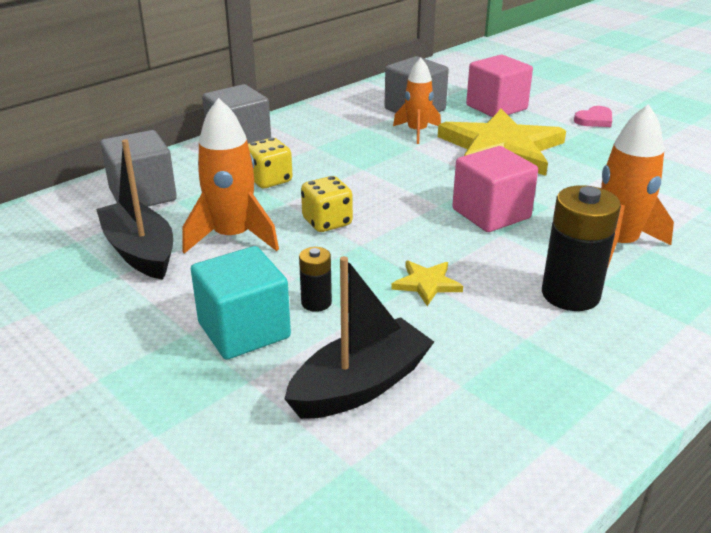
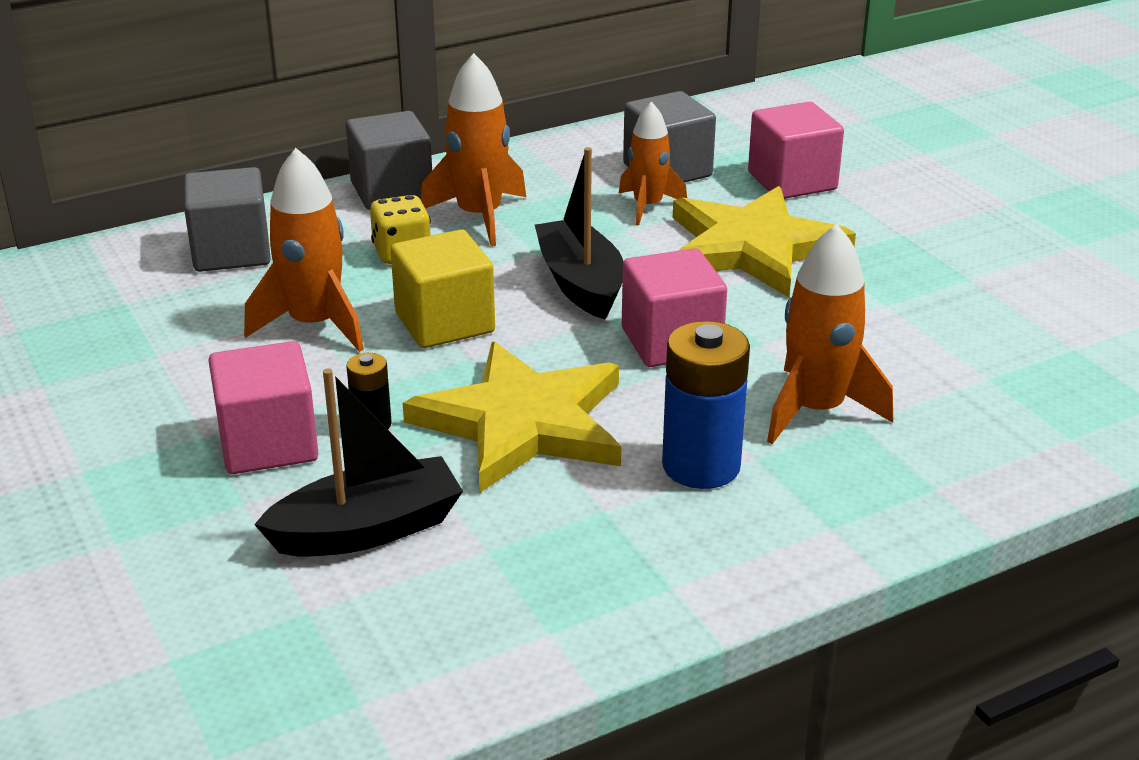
camera: 15 degrees right, 0 degrees up
(140, 252) = (194, 328): black boat -> black boat (580, 283)
(244, 330) = (268, 444): turquoise cube -> pink cube
(309, 151) = (479, 216): none -> orange rocket
(327, 222) = (444, 322): yellow dice -> yellow cube
(426, 284) = (523, 423): yellow star -> yellow star, size x2.43
(570, 294) = (701, 466): black battery -> blue battery
(594, 120) = (929, 220): pink heart -> none

